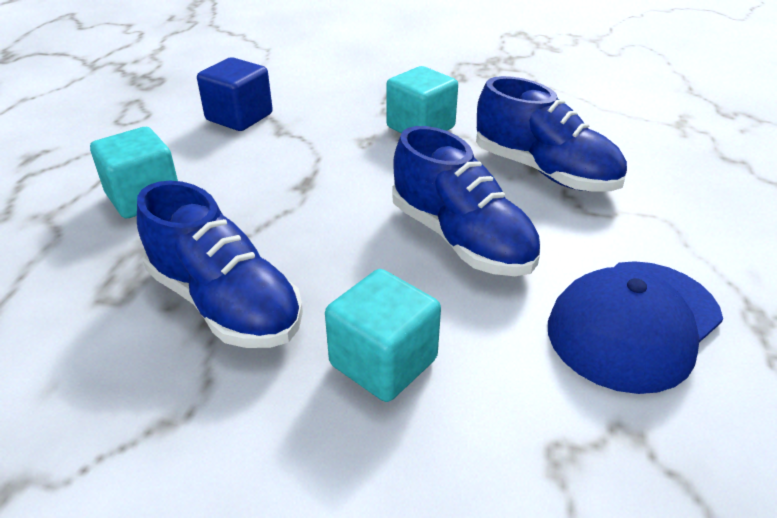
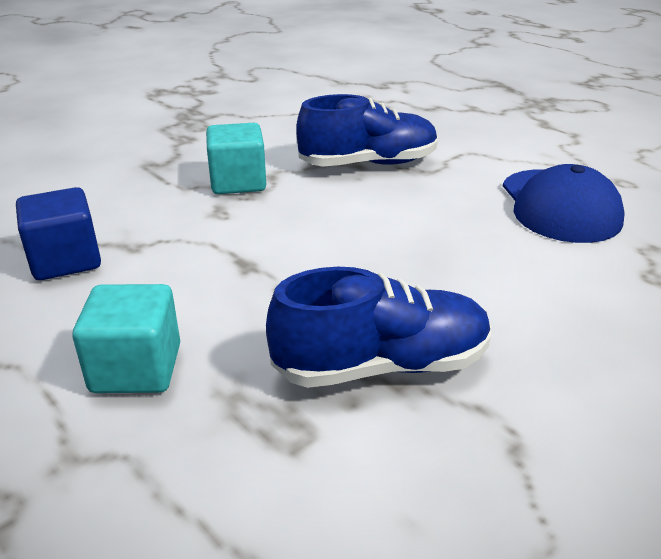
camera: 55 degrees left, 5 degrees down
(383, 362) = (524, 310): turquoise cube -> none
(461, 239) = (412, 225): blue shoe -> none

